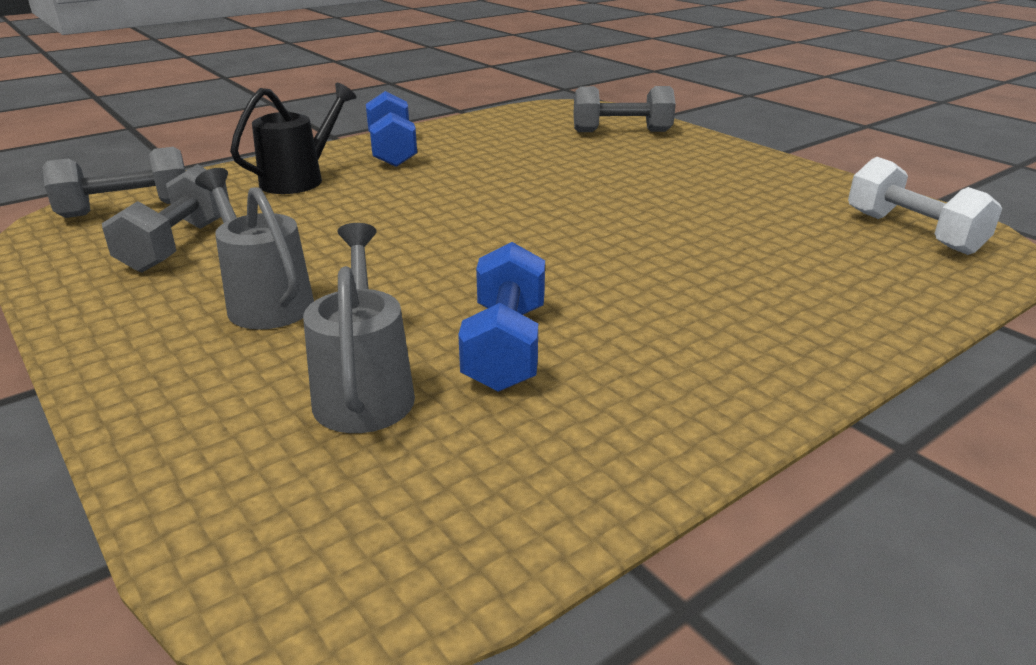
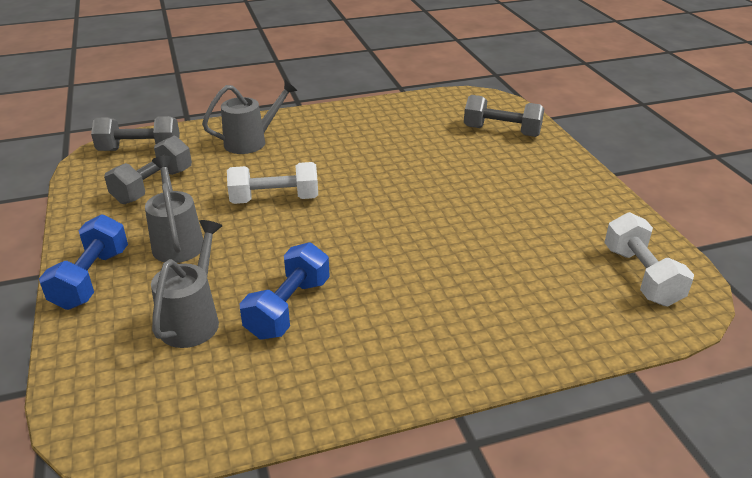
camera: 20 degrees right, 5 degrees up
(299, 179) = (251, 142): black watering can -> grey watering can
(383, 232) = (275, 199): none -> white dumbbell
(392, 151) = (325, 124): blue dumbbell -> blue dumbbell (91, 279)

